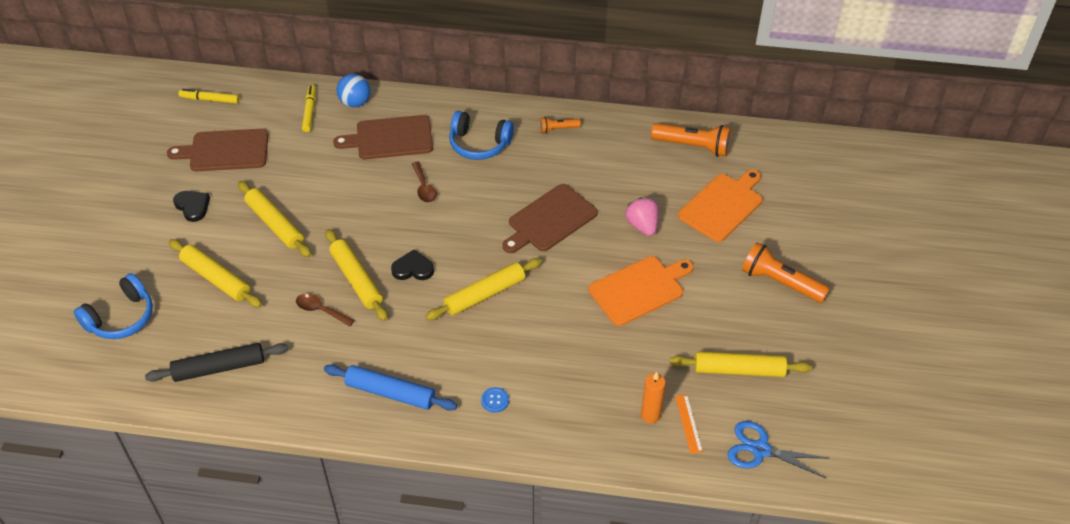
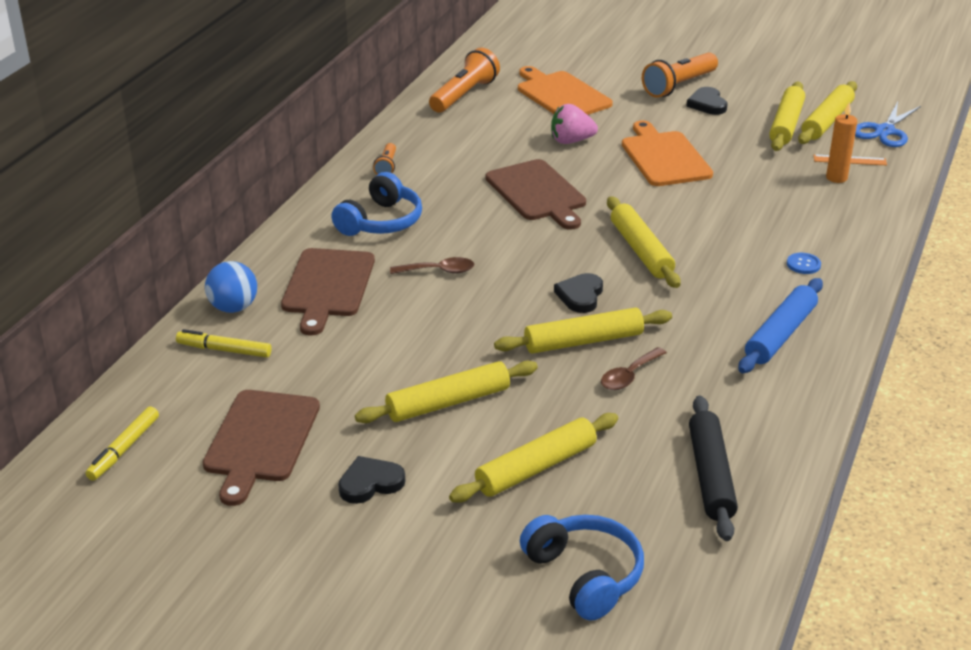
camera: 75 degrees left, 15 degrees down
(753, 307) = (707, 104): none -> black heart
(760, 401) = (826, 121): none -> yellow rolling pin

